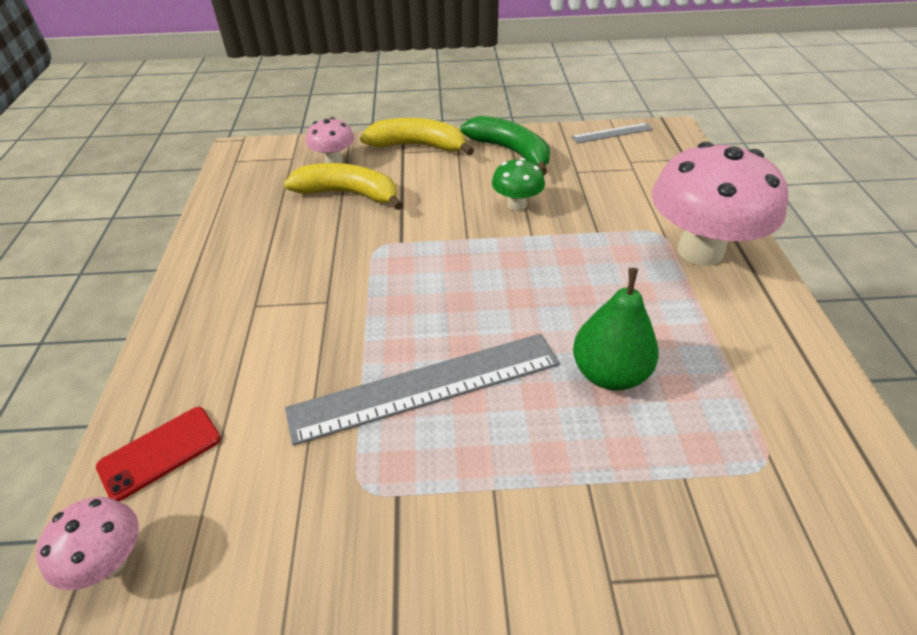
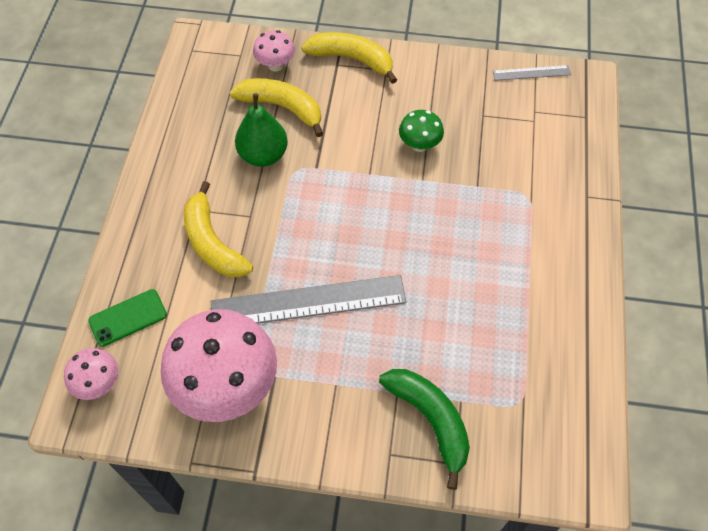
camera: 10 degrees right, 15 degrees up
(160, 452) = (128, 317): red phone -> green phone
(280, 338) = (212, 243): none -> yellow banana
(511, 151) = (432, 81): green banana -> green banana (430, 420)
(609, 373) = (439, 317): green pear -> green pear (263, 155)
(700, 251) = (552, 221): pink mushroom -> pink mushroom (227, 386)

